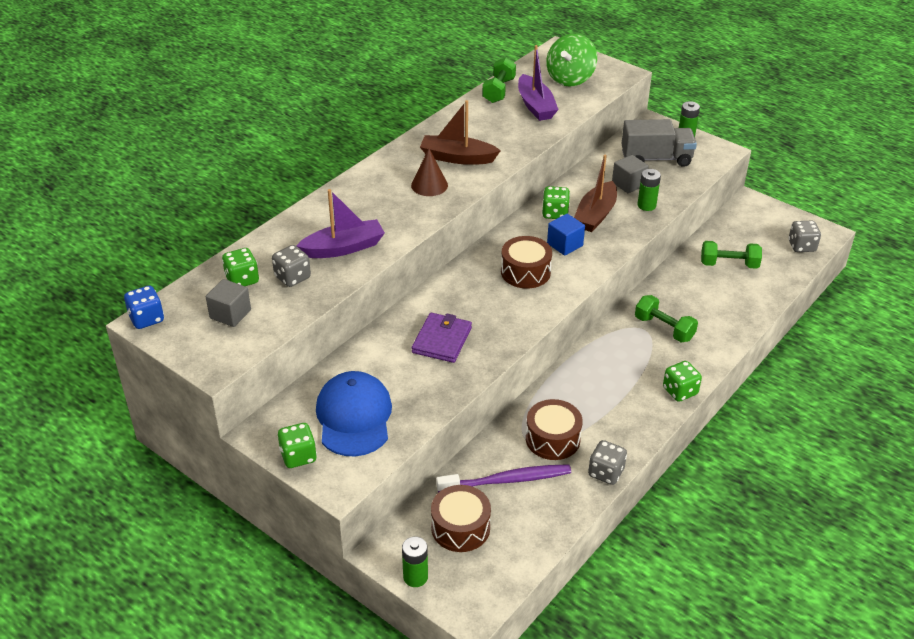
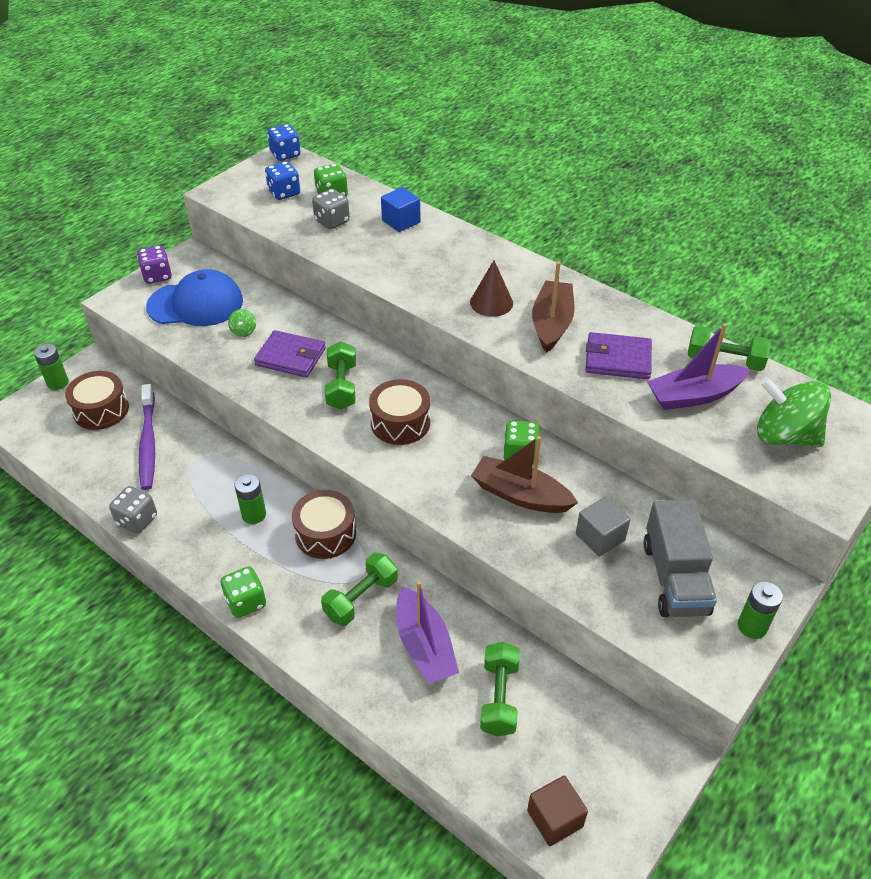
camera: 90 degrees right, 5 degrees up
(230, 314) = (284, 193): grey cube -> blue dice
(298, 456) = (157, 276): green dice -> purple dice
(343, 248) = (376, 248): purple boat -> purple boat (424, 646)
(402, 376) = (243, 331): none -> green spinning top
(482, 306) = (342, 386): none -> green dumbbell
(498, 132) = (618, 359): none -> purple wallet
(552, 439) = (194, 479): brown drum -> brown drum (325, 534)
(565, 245) = (454, 460): blue cube -> blue cube (401, 221)
(646, 205) = (549, 553): green battery -> green battery (254, 515)
(801, 246) = (555, 819): grey dice -> brown cube

